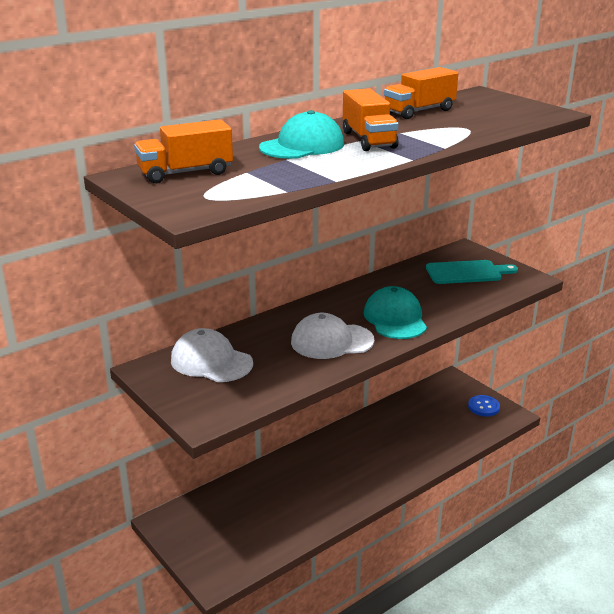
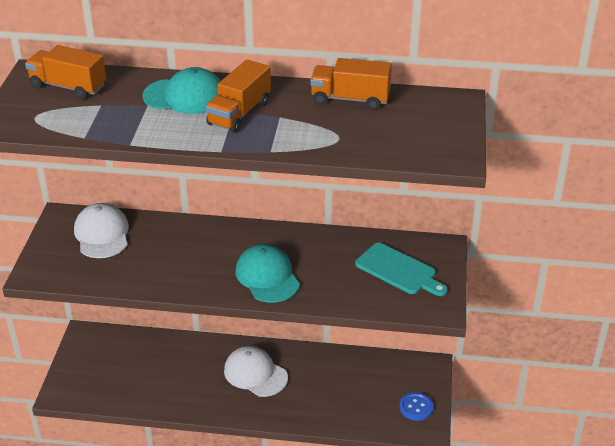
camera: 45 degrees right, 10 degrees up
(331, 341) = (194, 267): white cap -> white cap (255, 374)
(395, 319) = (267, 277): turquoise cap -> turquoise cap turned 60 degrees counterclockwise

